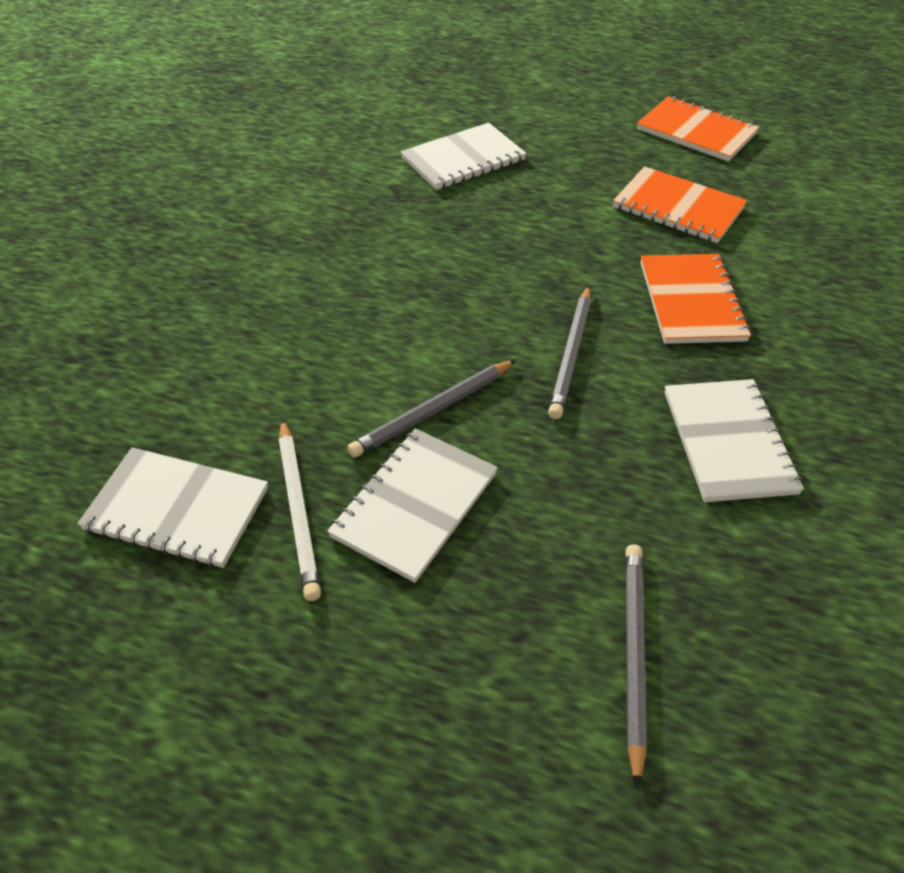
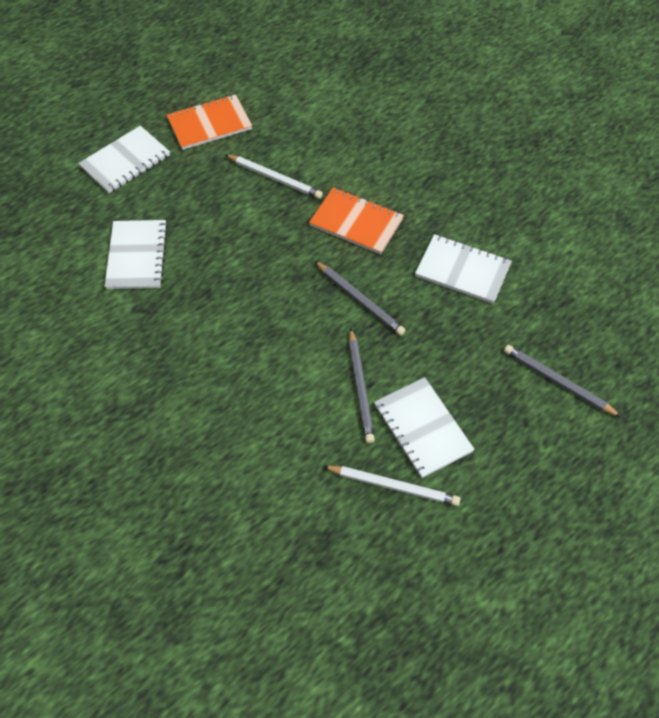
camera: 60 degrees left, 10 degrees up
(177, 509) = (356, 549): white notebook -> white notebook (125, 161)
(678, 208) = (274, 178): orange notebook -> white pencil

